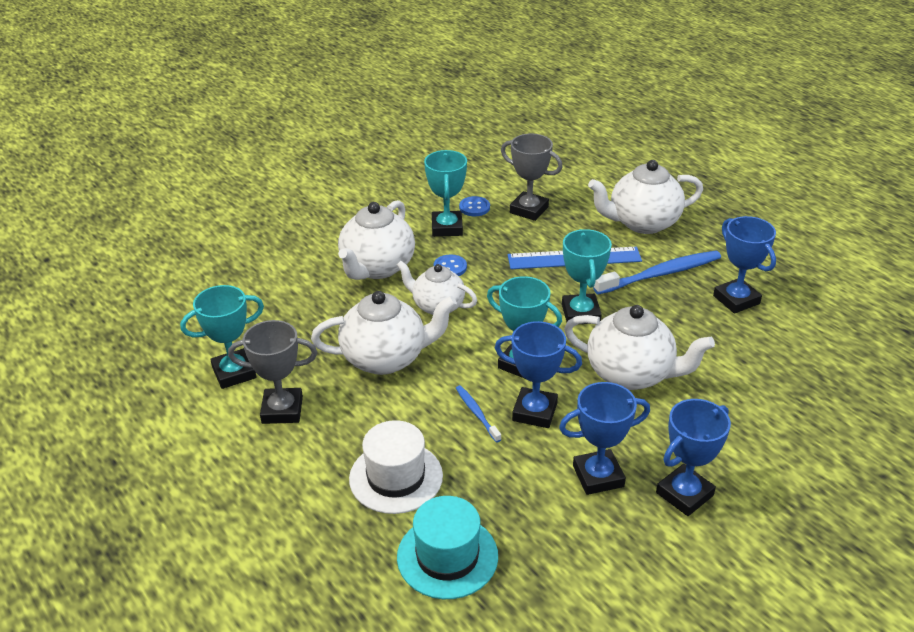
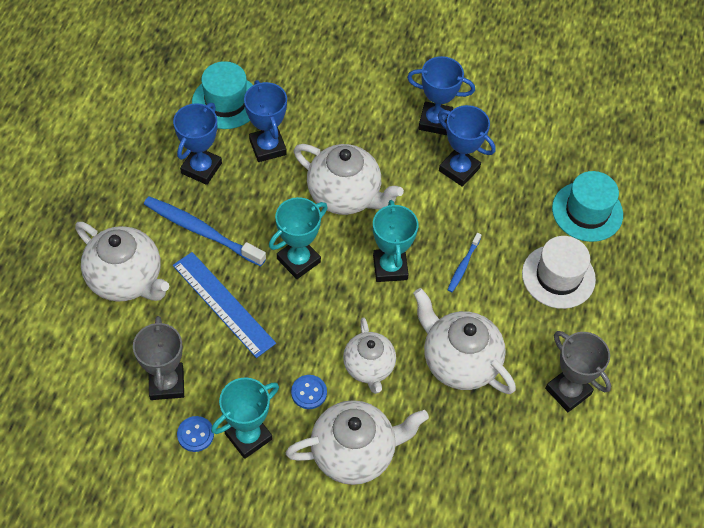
camera: 130 degrees left, 20 degrees up
(234, 373) = (565, 458): turquoise trophy -> none
(534, 412) = (432, 232): blue trophy -> blue trophy (267, 147)
(631, 374) = (345, 195): white teapot -> white teapot turned 135 degrees clockwise
(818, 346) = (226, 102): none -> turquoise hat

